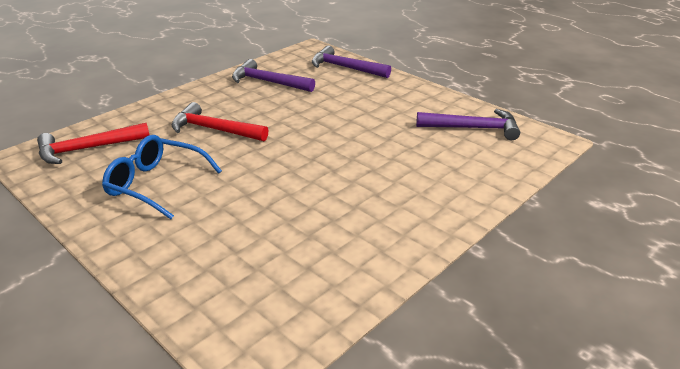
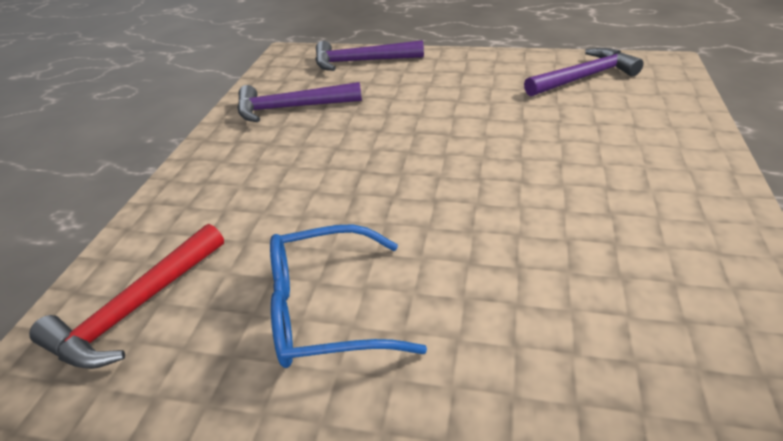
camera: 30 degrees left, 5 degrees up
(214, 130) = (303, 194): red hammer -> none

